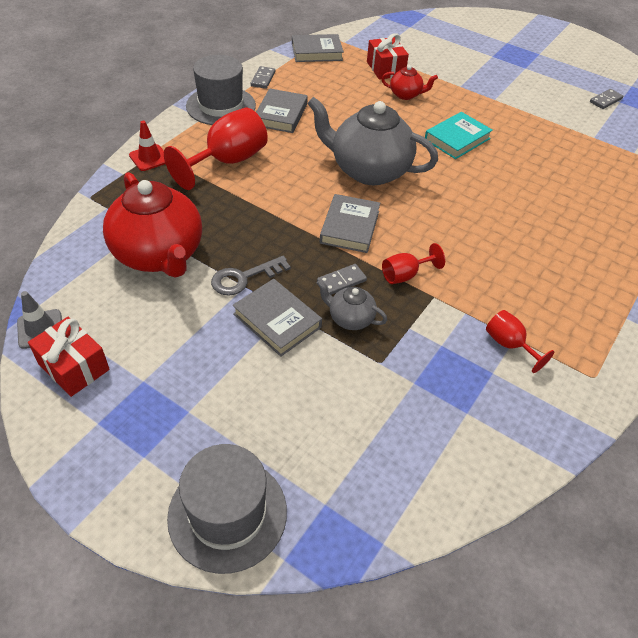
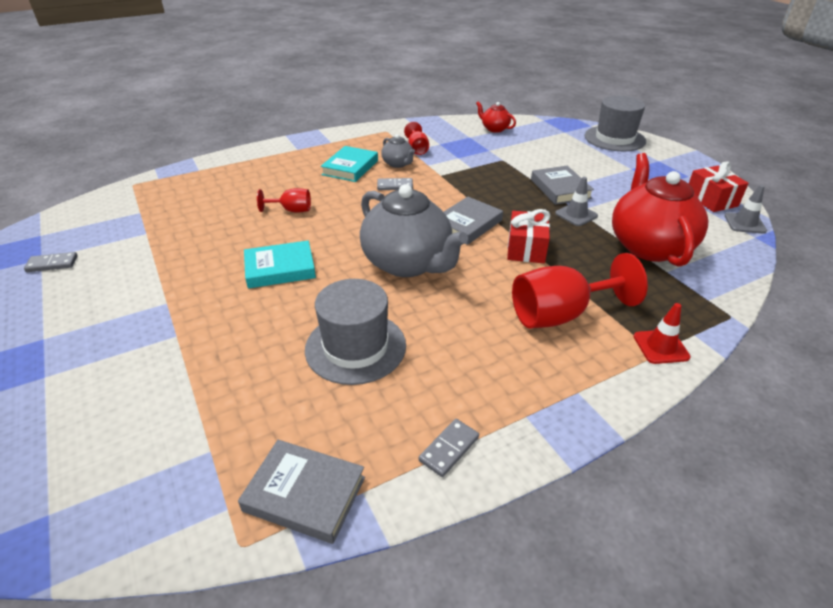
camera: 150 degrees left, 10 degrees down
(221, 106) = (543, 408): grey hat -> grey hat (355, 347)
(244, 278) = (576, 215): grey key -> grey traffic cone
(281, 115) = (460, 363): grey book -> none
(341, 281) = (500, 196): grey domino -> grey domino (395, 186)
(350, 318) = (508, 179): grey teapot -> grey teapot (398, 164)
(385, 69) = (233, 404): red gift -> red gift (526, 249)
(405, 275) = (449, 188): red goblet -> red goblet (291, 210)
(406, 95) = (263, 344): red teapot -> red teapot (494, 129)
(544, 273) = (350, 168): none -> turquoise book

